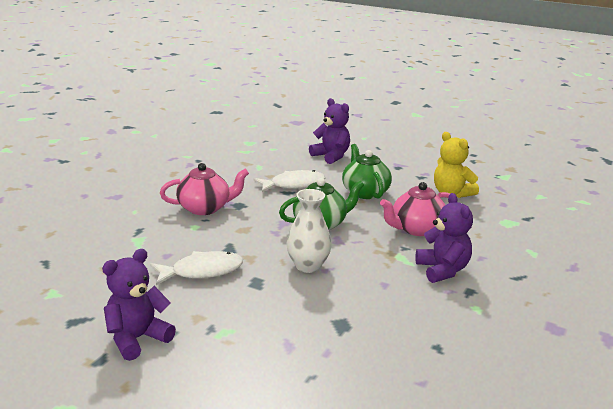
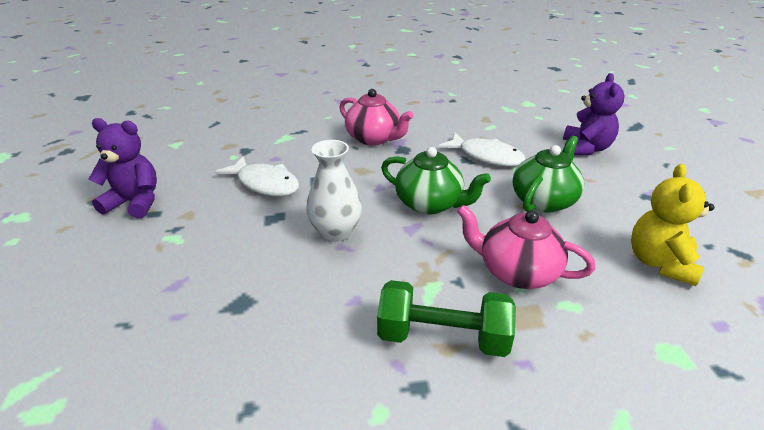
camera: 55 degrees right, 10 degrees up
(442, 270) = (443, 337): purple teddy bear -> green dumbbell

